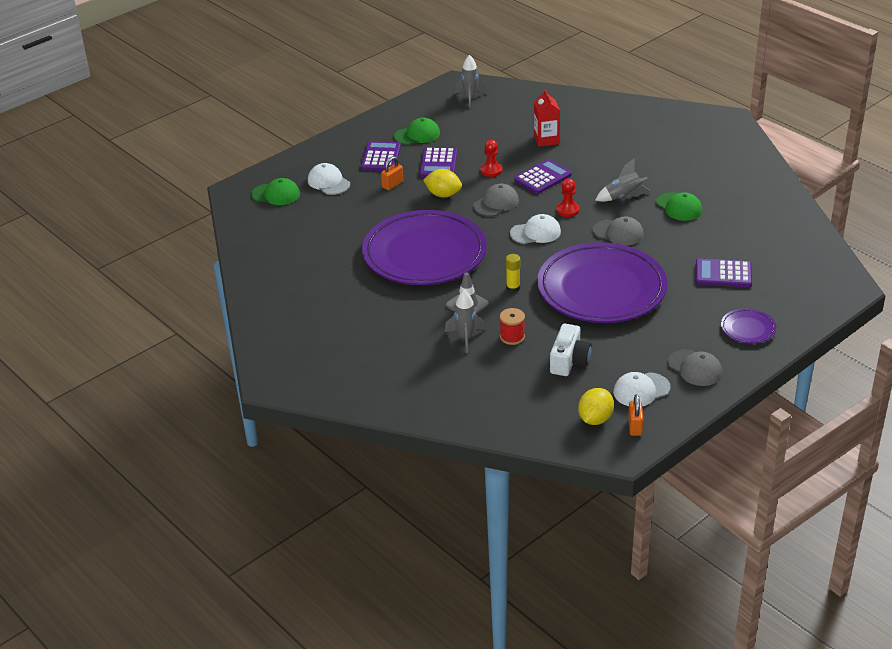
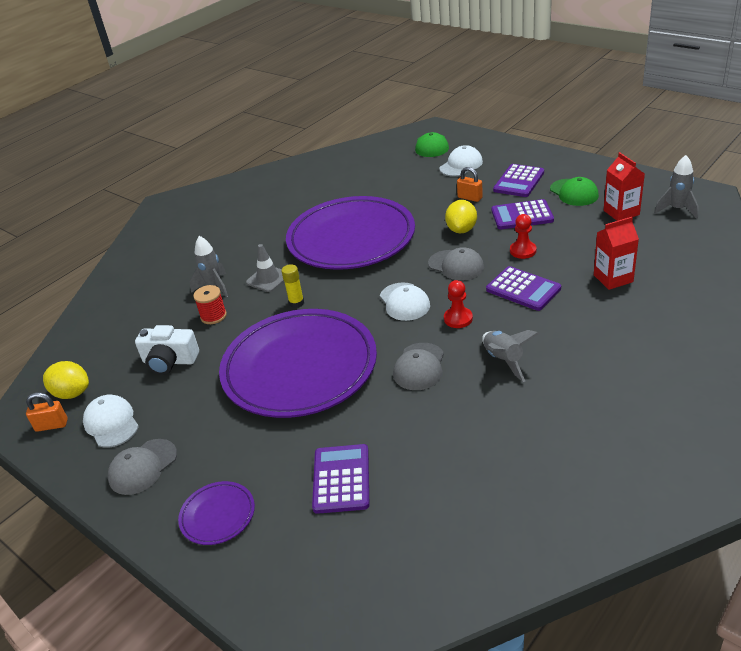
camera: 85 degrees right, 0 degrees up
(381, 157) = (519, 181): purple calculator -> purple calculator turned 120 degrees clockwise
(460, 120) = (621, 212): none -> red carton
(679, 207) = (497, 417): green cap -> none

